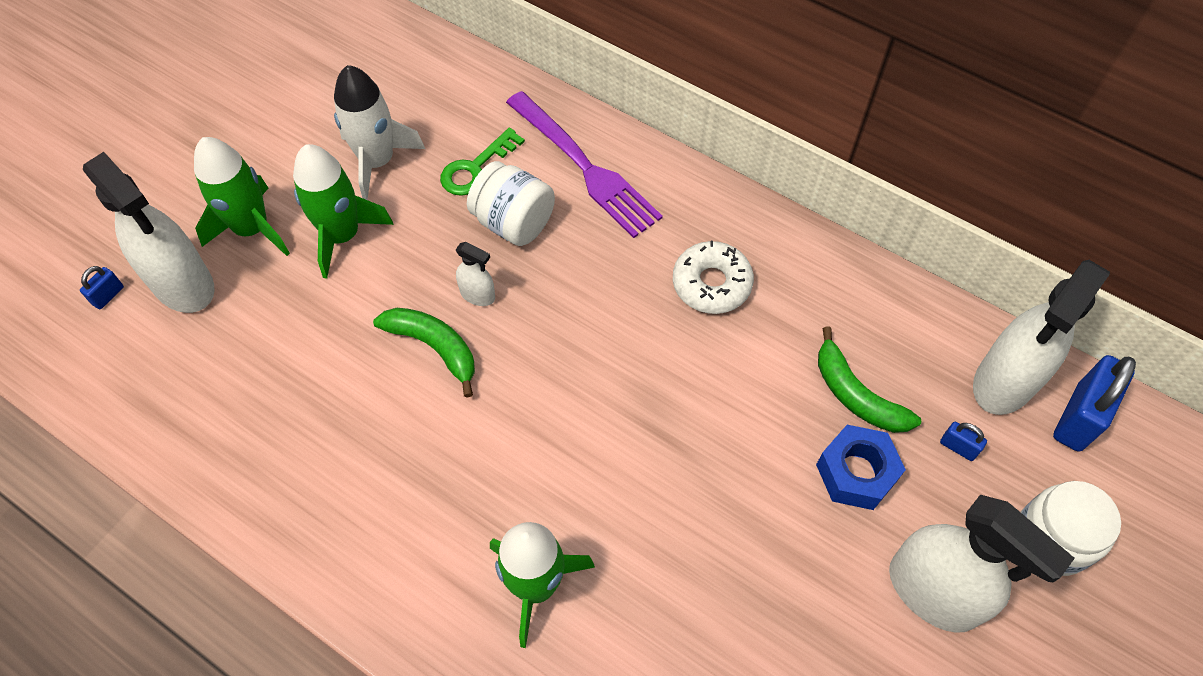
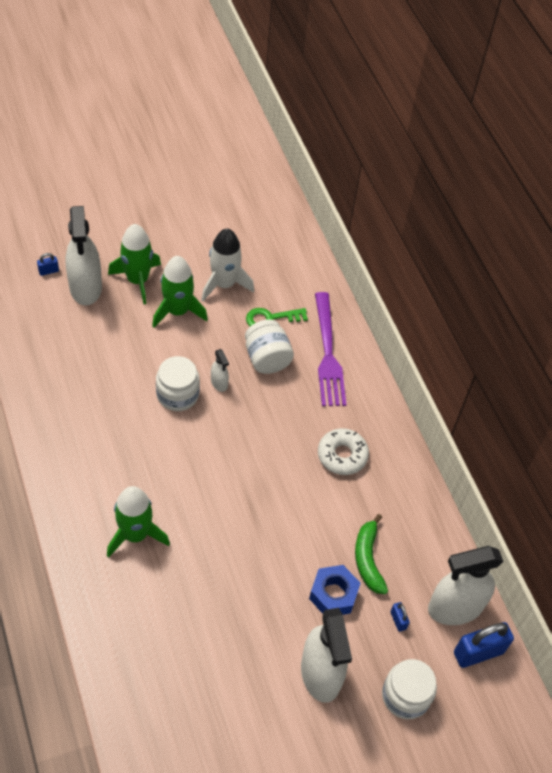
camera: 30 degrees right, 5 degrees down
(434, 347) = (177, 394): green banana -> white jar

